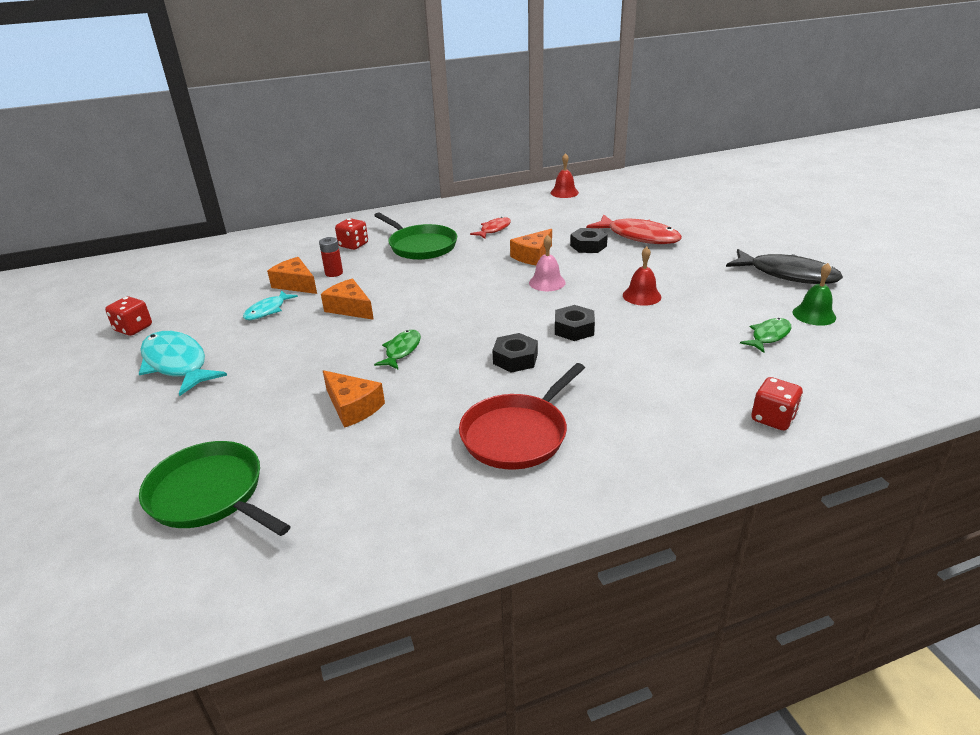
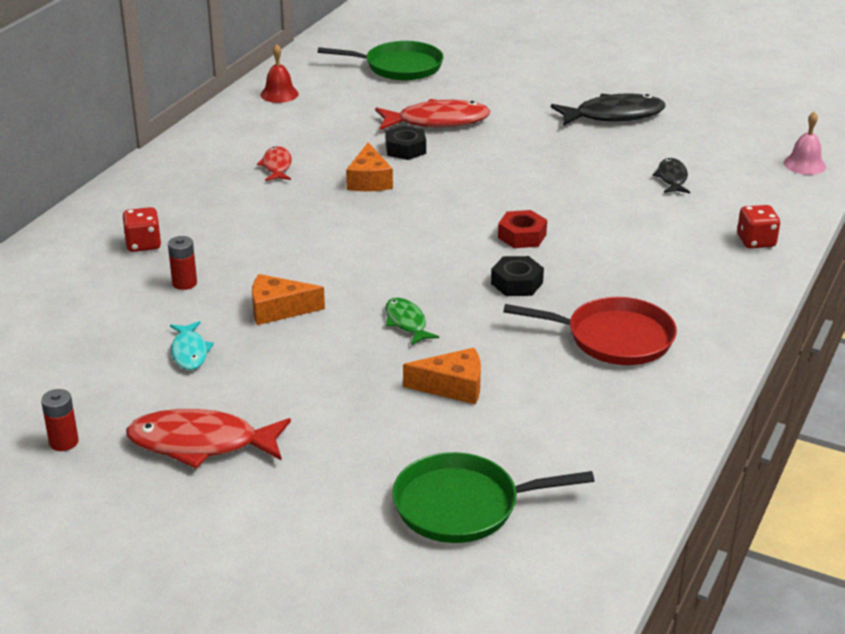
camera: 45 degrees left, 0 degrees up
(133, 328) = (64, 442): red dice -> red battery
(177, 364) = (201, 443): turquoise fish -> red fish
(295, 284) = (164, 313): orange cheese -> none
(421, 246) = (228, 215): green pan -> green pan (399, 67)
(517, 434) = (614, 338): red pan -> red pan turned 75 degrees counterclockwise
(547, 282) = (428, 202): pink bell -> pink bell (804, 164)
(574, 329) = (522, 236): black nut -> red nut
(641, 296) = (530, 182): red bell -> none
(768, 336) = (672, 178): green fish -> black fish
(814, 315) = (678, 146): green bell -> none

